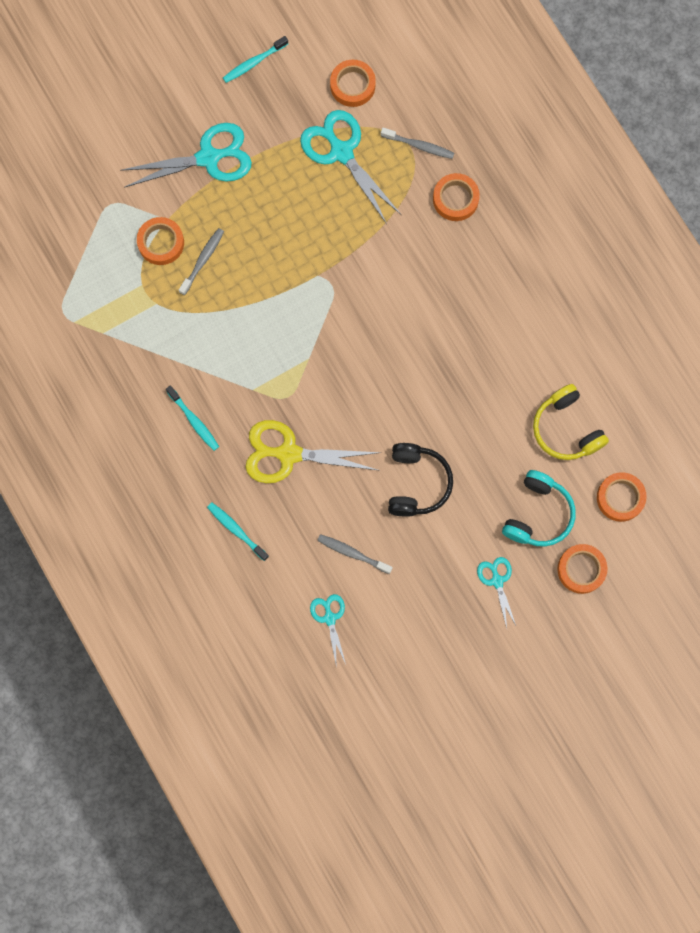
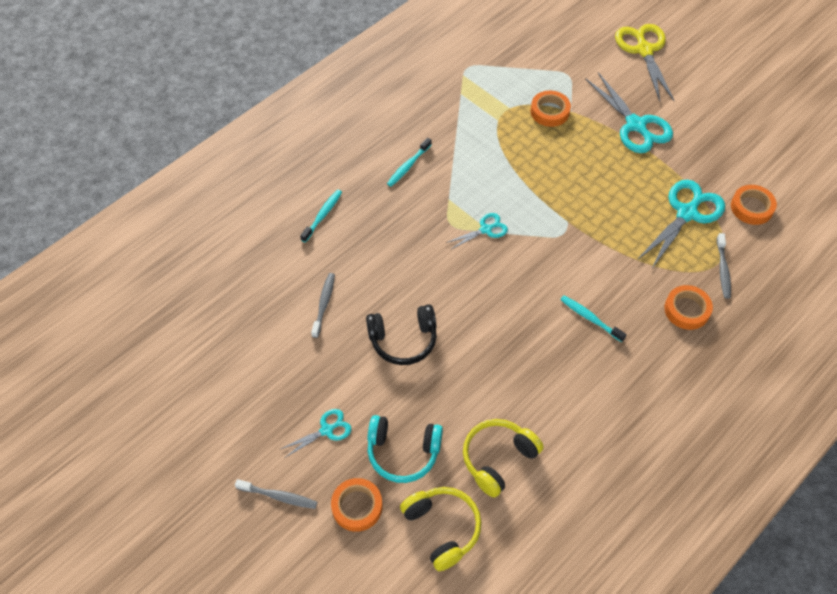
camera: 75 degrees right, 20 degrees down
(203, 260) = (546, 141): grey toothbrush -> grey toothbrush (279, 496)
(253, 63) = (733, 136): turquoise toothbrush -> turquoise toothbrush (590, 318)
(289, 454) = (400, 237): yellow scissors -> yellow scissors (644, 50)
(329, 618) = (260, 300): turquoise scissors -> turquoise scissors (485, 229)
(620, 498) = (442, 528): orange tape -> yellow headphones

